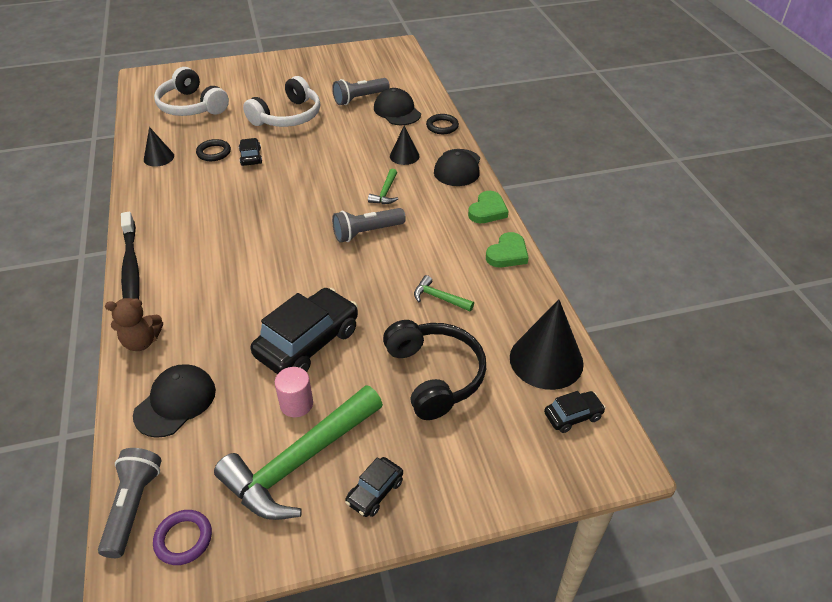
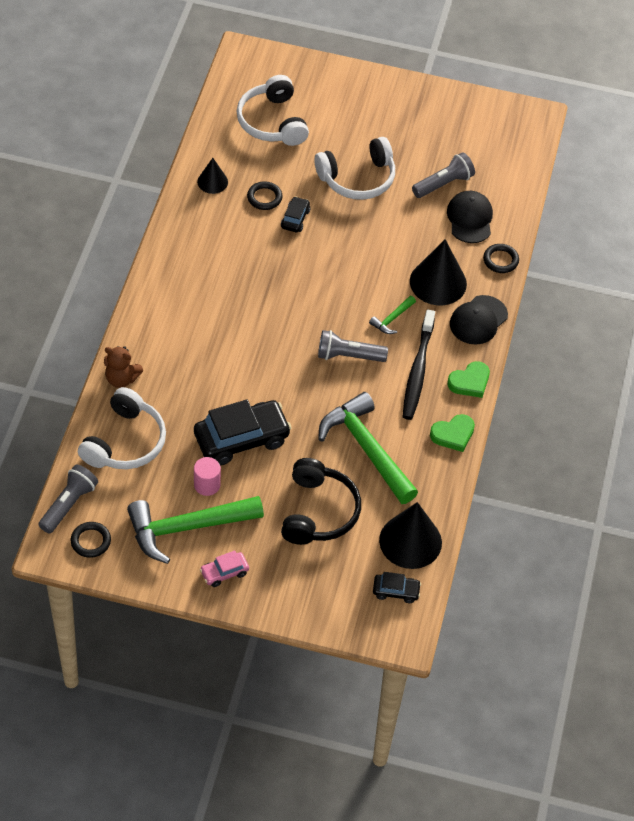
camera: 25 degrees right, 10 degrees up
(131, 269) = (140, 304): black toothbrush -> black toothbrush (417, 371)
(175, 402) = (125, 442): black cap -> white headphones
(183, 539) = (91, 541): purple ring -> black ring
(360, 98) = (443, 184): grey flashlight -> grey flashlight turned 150 degrees clockwise
(375, 492) = (224, 572): black car -> pink car
(404, 156) = (438, 282): black cone -> black cone, size x1.81
(439, 298) = (366, 448): green hammer -> green hammer, size x2.28

